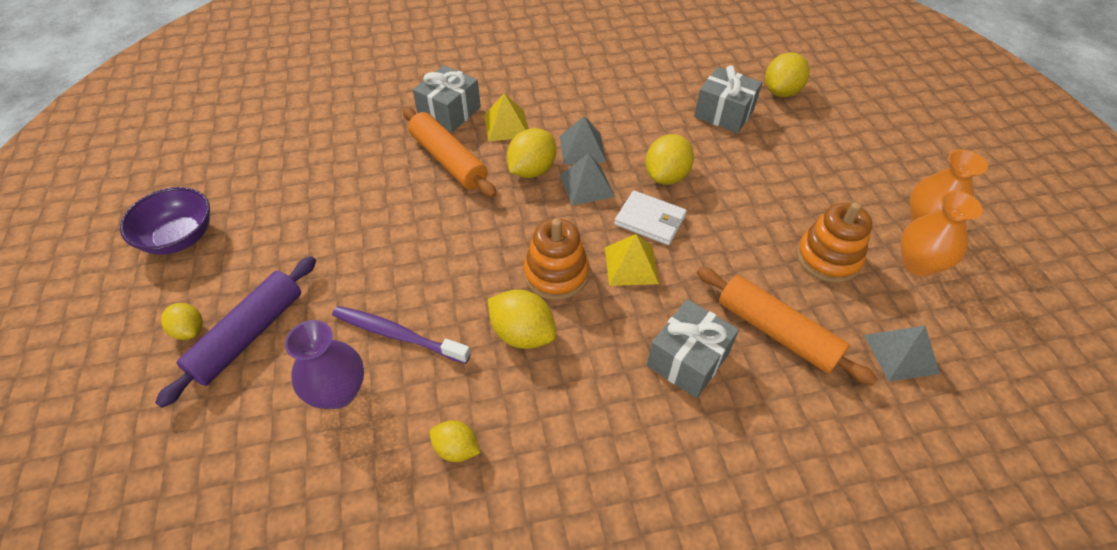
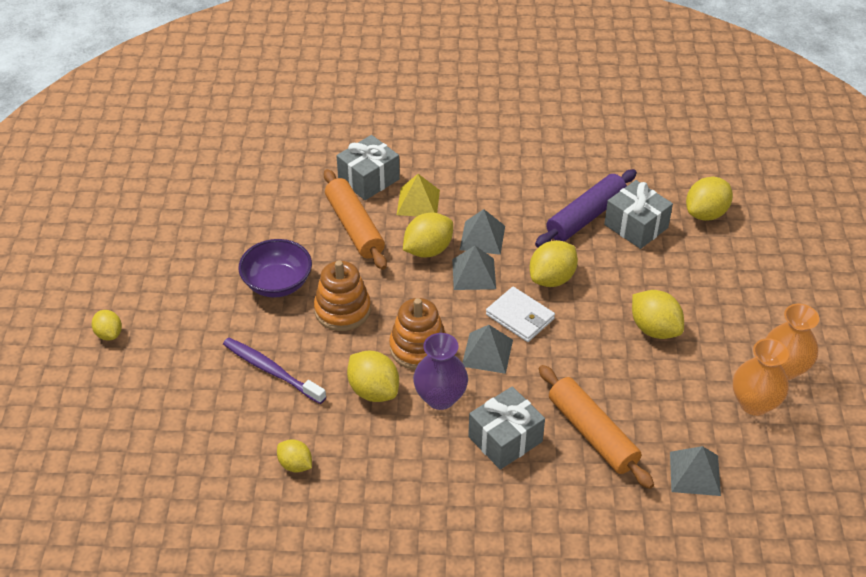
camera: 15 degrees right, 5 degrees down
(179, 237) = (111, 255): purple bowl -> purple bowl (277, 283)
(249, 335) = (154, 347): purple rolling pin -> purple rolling pin (586, 216)
(338, 392) = (215, 404): purple vase -> purple vase (440, 397)
(631, 265) = (487, 352): yellow pyramid -> grey pyramid
(786, 207) = (654, 329): none -> yellow lemon
(828, 258) = (670, 382): orange stacking toy -> orange stacking toy (342, 310)

